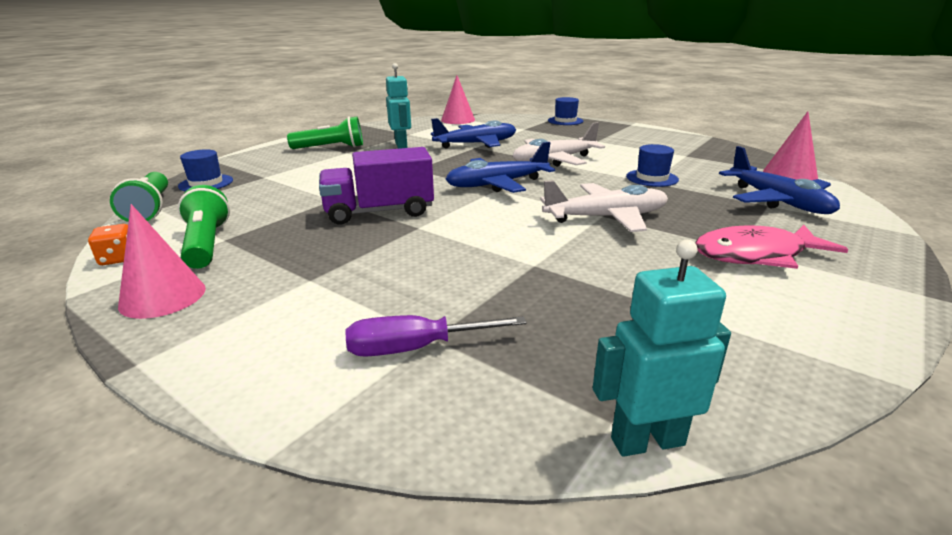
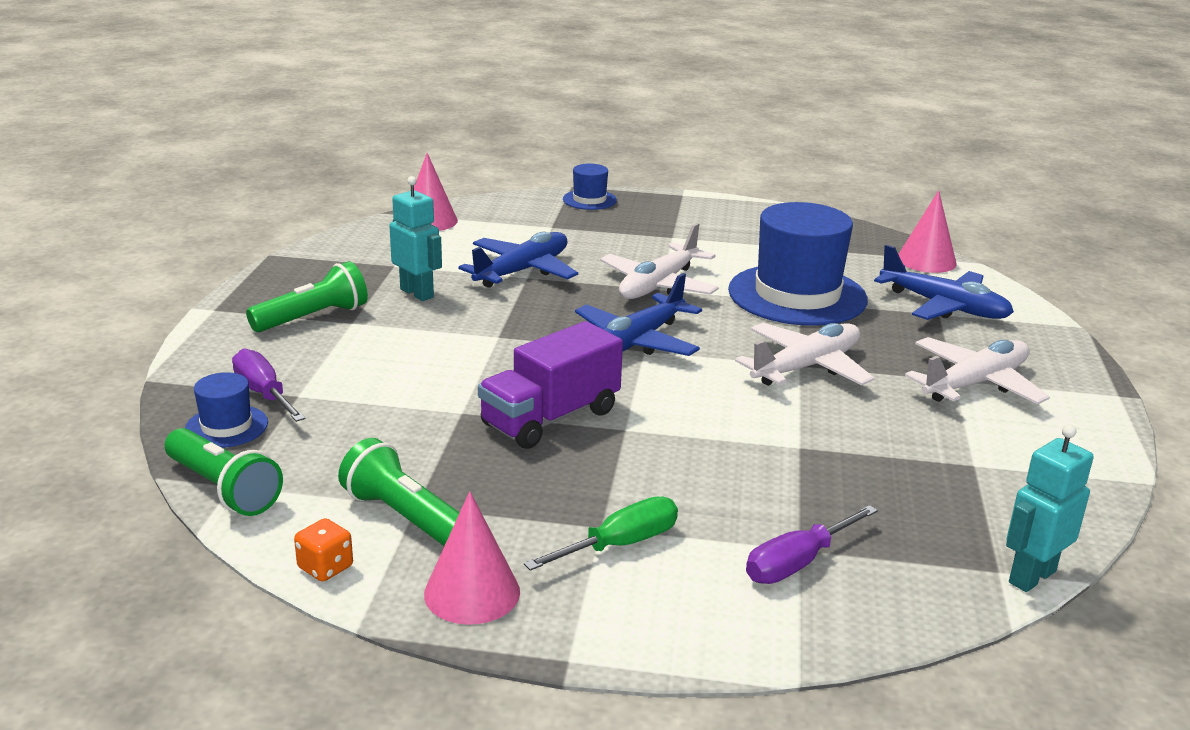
camera: 30 degrees left, 0 degrees up
(249, 173) = (264, 393): none -> purple screwdriver
(302, 294) = (620, 545): none -> green screwdriver
(652, 178) = (797, 295): blue hat -> blue hat, size x2.16
(756, 255) = (975, 384): pink fish -> white plane

